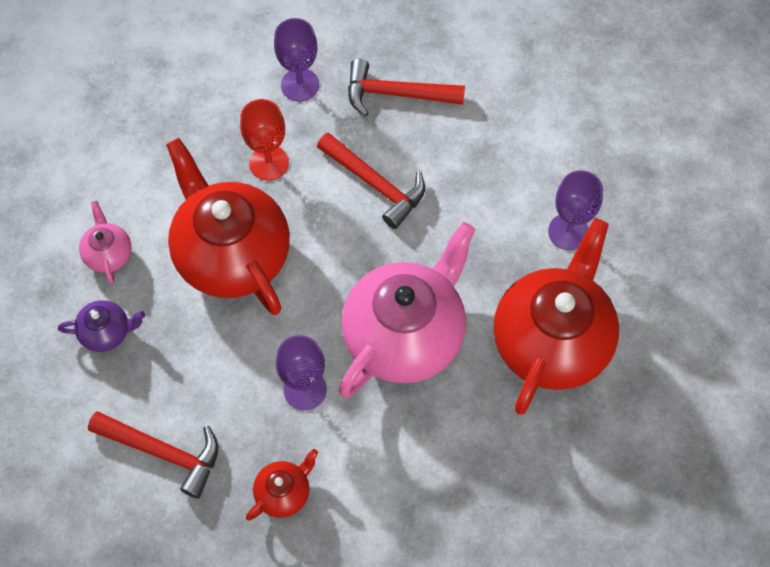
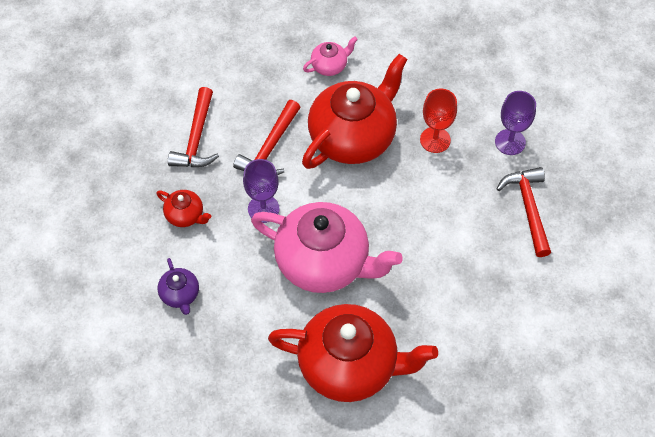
camera: 75 degrees right, 5 degrees down
(107, 332) = (272, 82): purple teapot -> purple teapot (180, 295)
(376, 184) = (442, 213): red hammer -> red hammer (270, 148)
(568, 232) = (449, 359): purple goblet -> none

